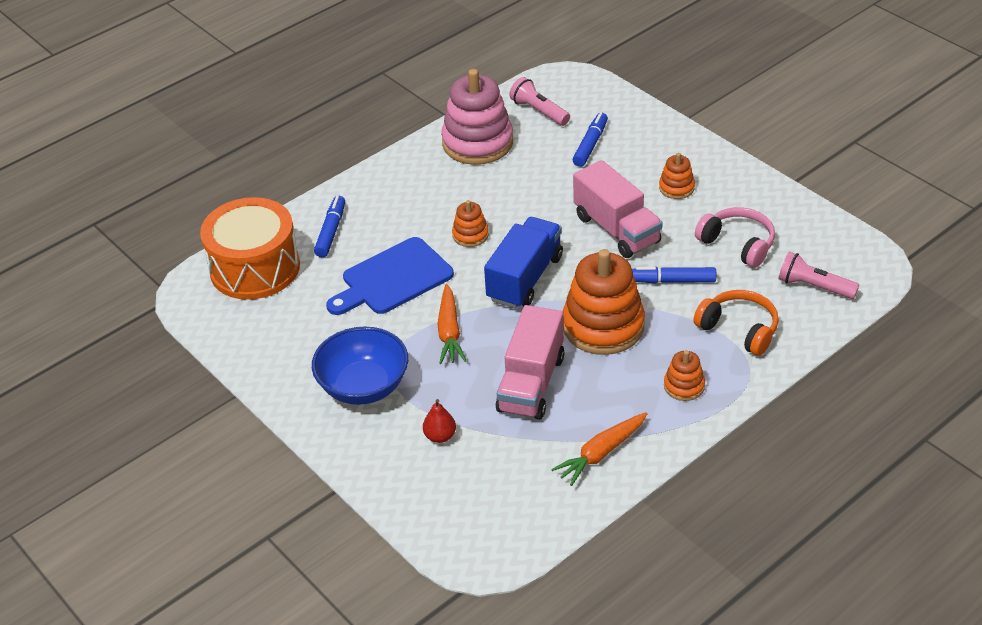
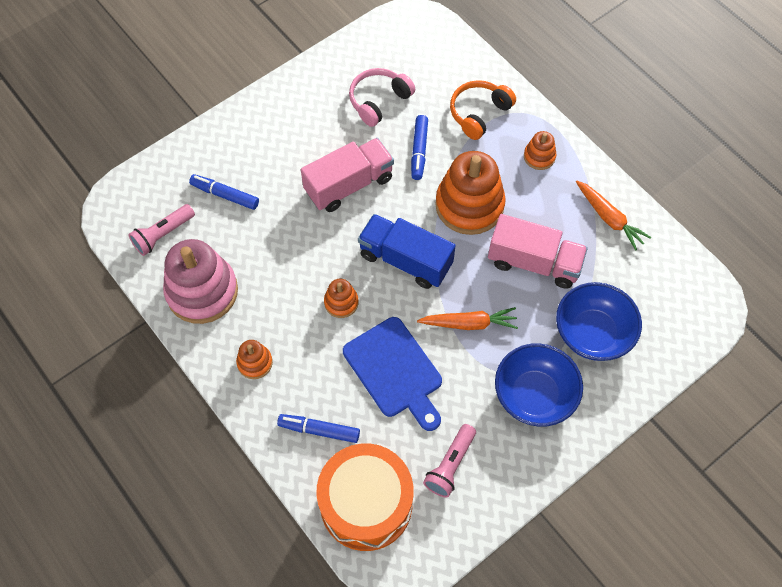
camera: 90 degrees left, 20 degrees up
(440, 436) = (592, 333): red pear -> blue bowl
(676, 188) = (299, 135): orange stacking toy -> orange stacking toy (255, 363)
(814, 286) = (434, 59): pink flashlight -> pink flashlight (450, 465)

